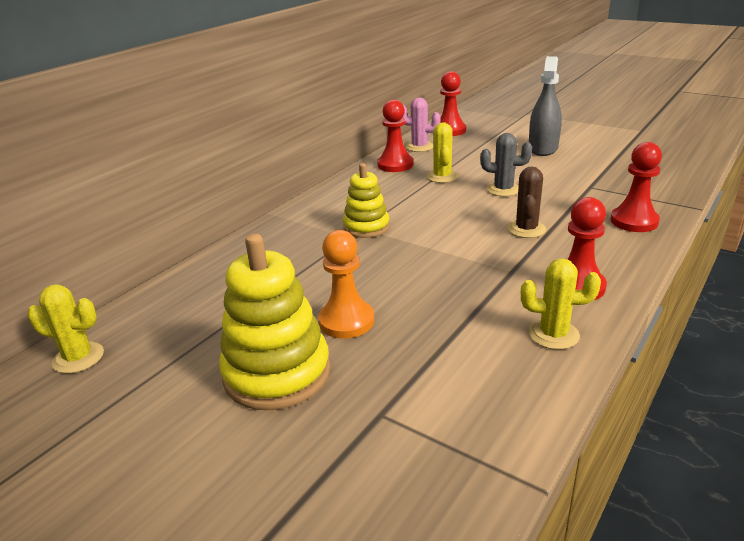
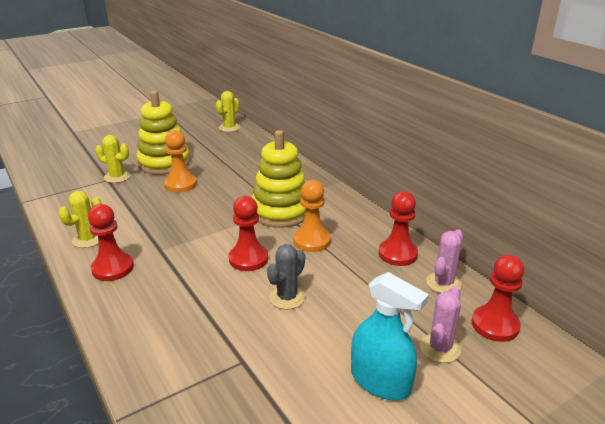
camera: 110 degrees right, 0 degrees up
(366, 227) = (281, 212): yellow stacking toy -> yellow stacking toy, size x1.64
(409, 199) = (312, 241): none -> orange pawn
(442, 177) = (347, 272): yellow cactus -> yellow cactus (117, 177)
(491, 140) = (440, 348): none -> pink cactus
(526, 229) = (204, 279): brown cactus -> none
(543, 148) = (380, 381): grey spray bottle -> turquoise spray bottle
(634, 221) = (151, 348): red pawn -> red pawn (248, 259)

